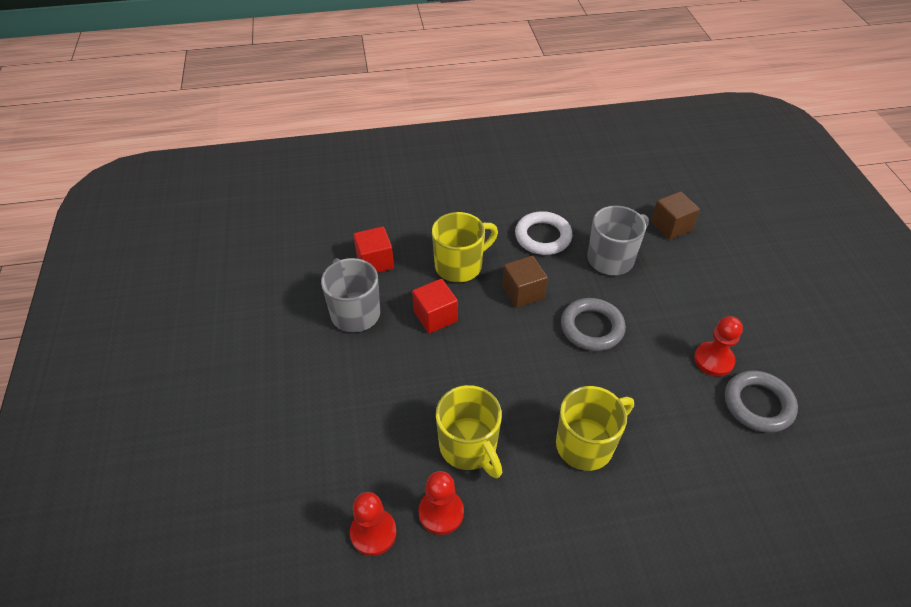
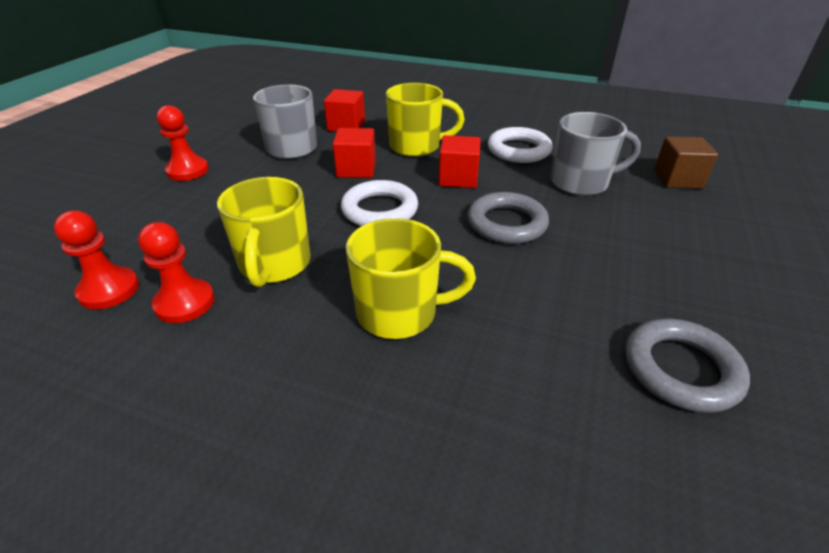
camera: 30 degrees right, 10 degrees down
(494, 355) = (380, 210): none -> white ring
(523, 292) = (458, 178): brown cube -> red cube
(713, 360) = (644, 300): red pawn -> red pawn (188, 171)

